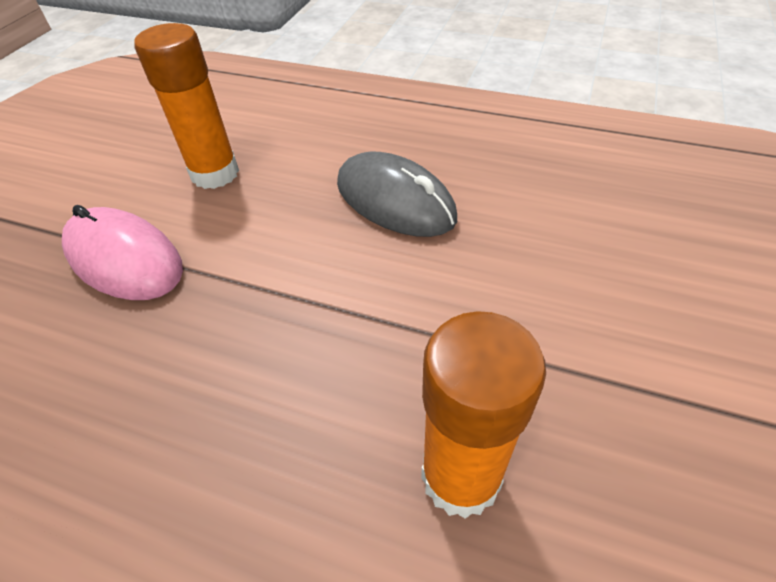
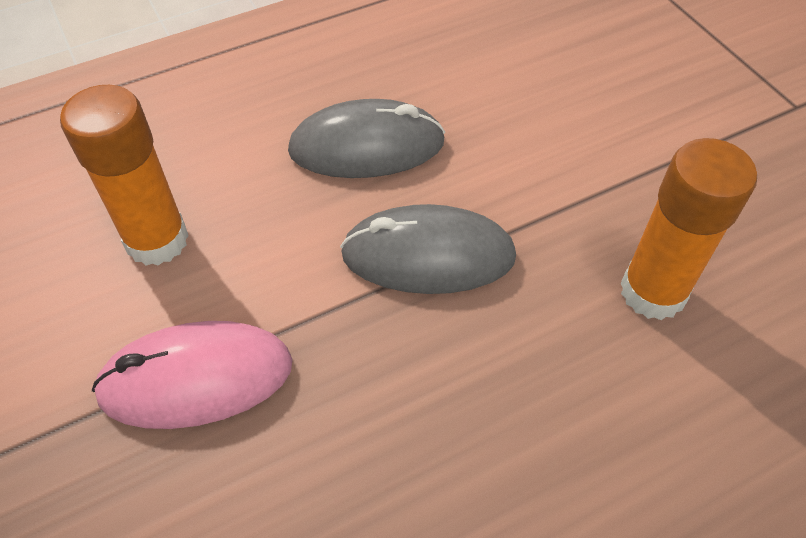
camera: 50 degrees left, 5 degrees up
(334, 297) = (428, 255): none -> grey mouse

